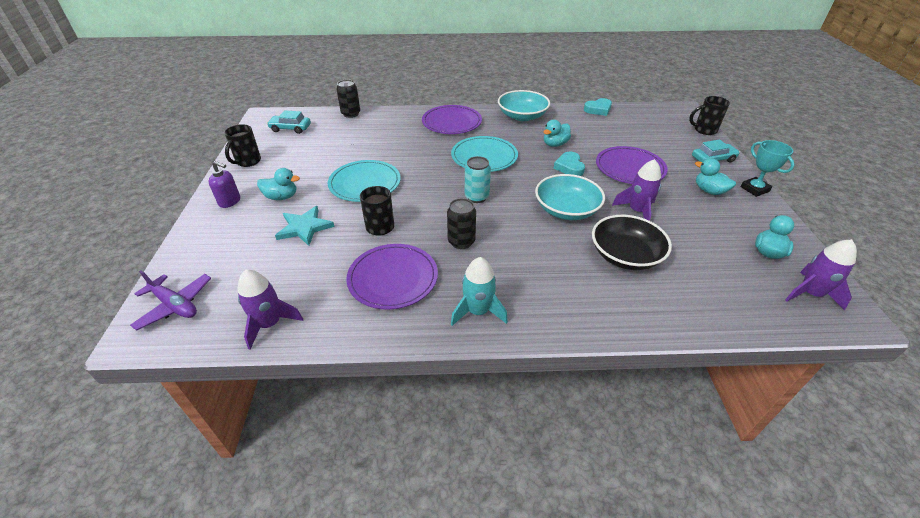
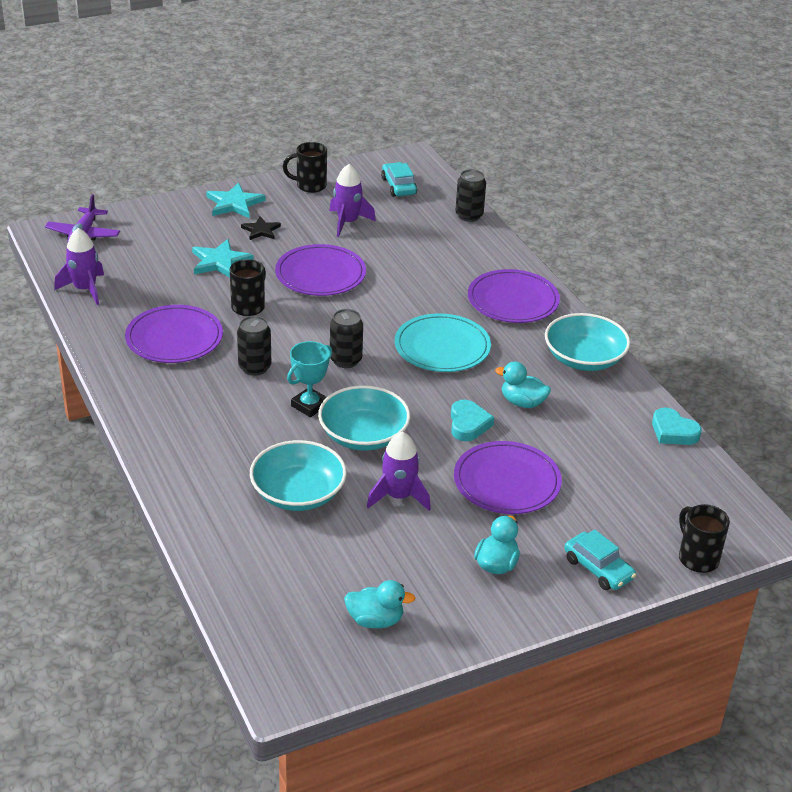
camera: 65 degrees right, 5 degrees down
(230, 201) = (234, 203): purple soap dispenser -> turquoise star
(281, 197) = (261, 230): turquoise duck -> black star
(365, 183) = (320, 274): turquoise plate -> purple plate
(476, 197) = (345, 360): turquoise can -> black can
(477, 311) = (154, 401): turquoise rocket -> none
(569, 167) = (468, 424): turquoise heart -> turquoise heart turned 120 degrees clockwise
(625, 255) = (298, 493): black bowl -> turquoise bowl
(754, 189) = (535, 614): turquoise trophy -> turquoise trophy (309, 405)
(810, 293) = (307, 654): purple rocket -> purple rocket (348, 222)

